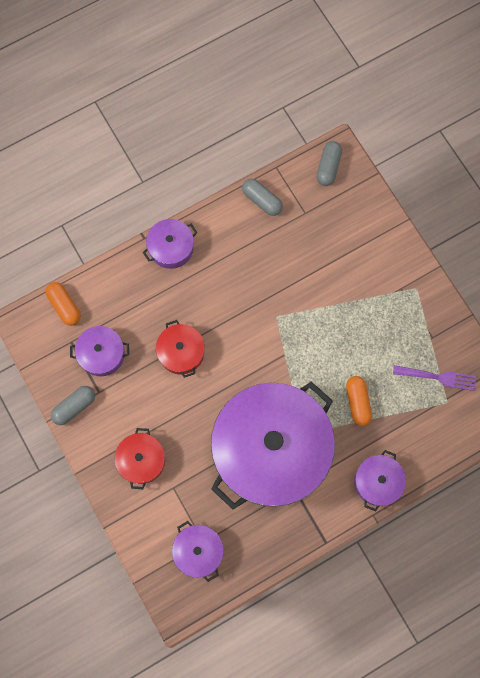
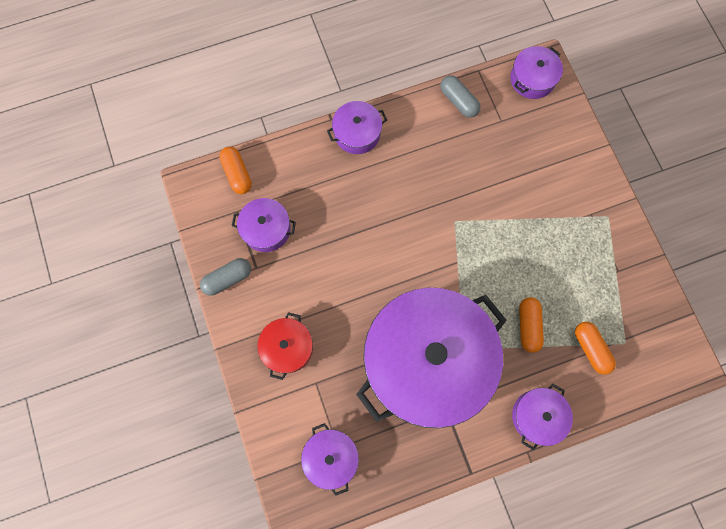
camera: 10 degrees right, 0 degrees up
(181, 352) = (349, 241): red pot -> none
(328, 167) = (532, 79): grey capsule -> purple pot
(417, 413) = (591, 349): none -> orange capsule
(438, 377) = (619, 314): purple fork -> none

